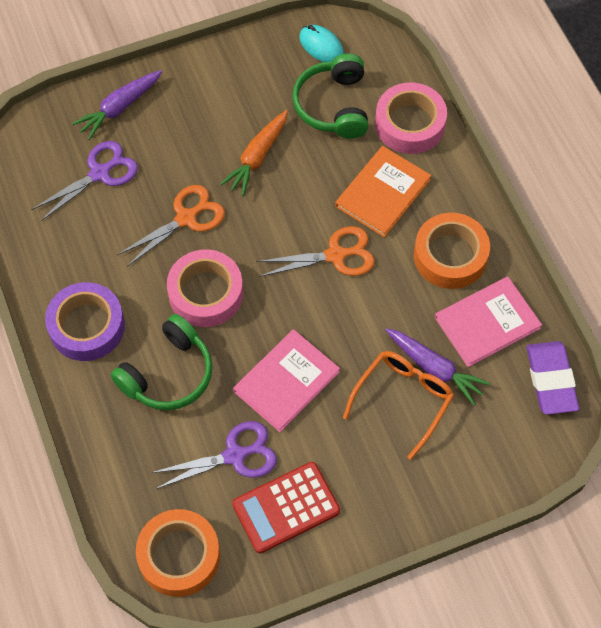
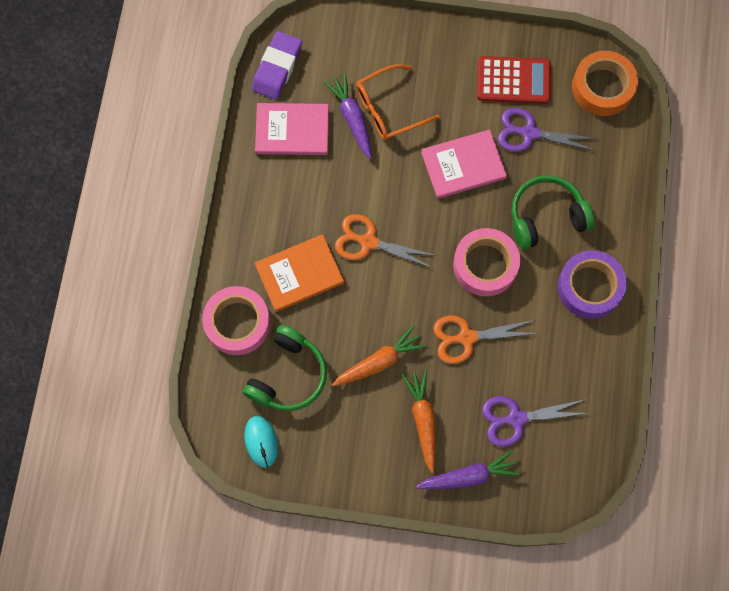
camera: 150 degrees left, 10 degrees up
(187, 130) = (423, 420): none -> orange carrot
(450, 256) = (283, 194): orange tape -> none

